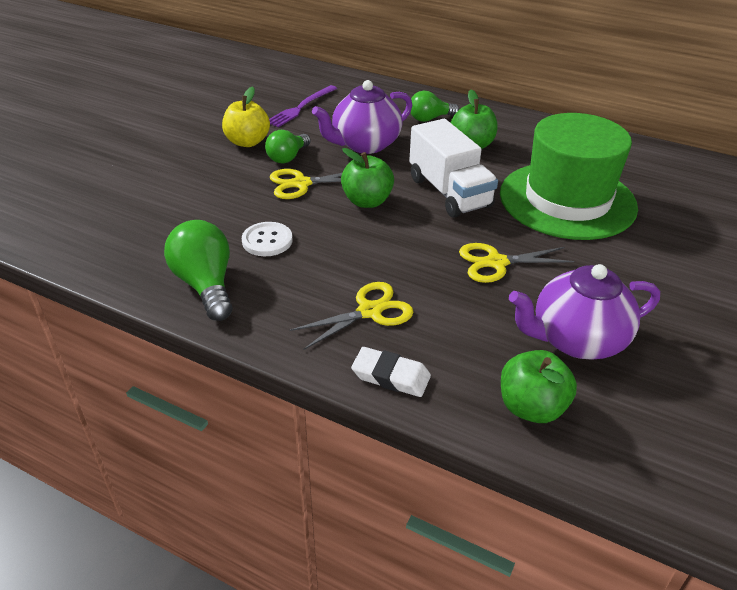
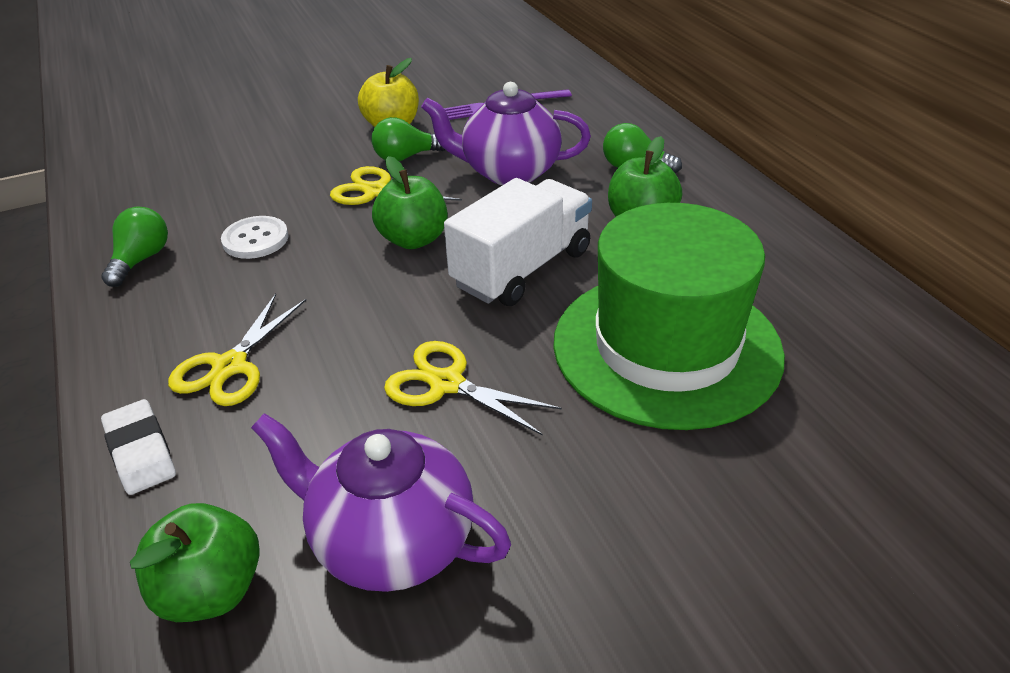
camera: 40 degrees right, 0 degrees up
(205, 285) = (141, 260): green light bulb -> green light bulb, size x0.66
(369, 311) = (230, 366): yellow scissors -> yellow scissors turned 105 degrees clockwise
(449, 192) = (522, 268): white truck -> white truck turned 150 degrees counterclockwise

